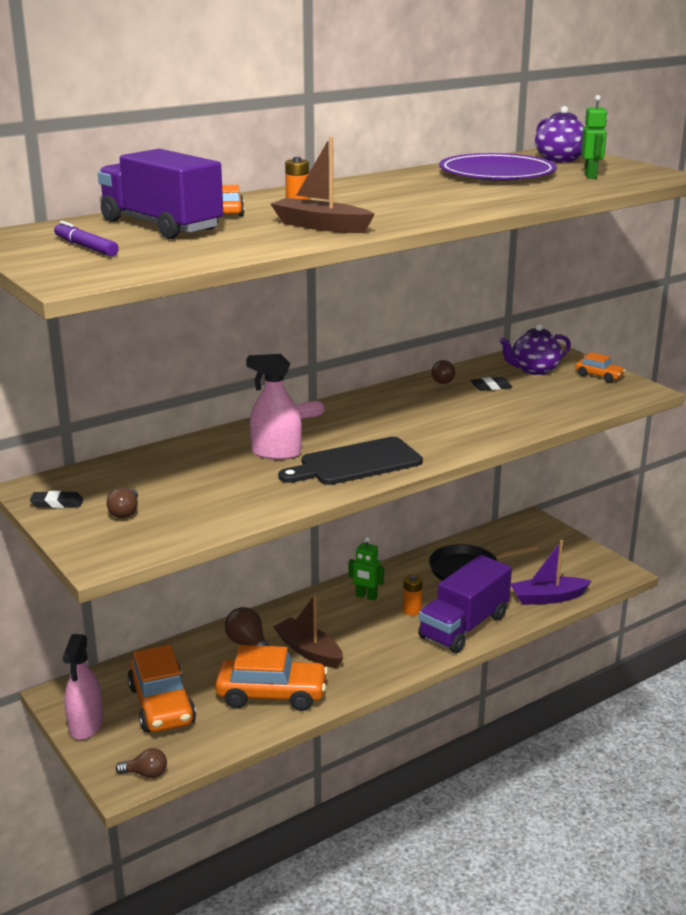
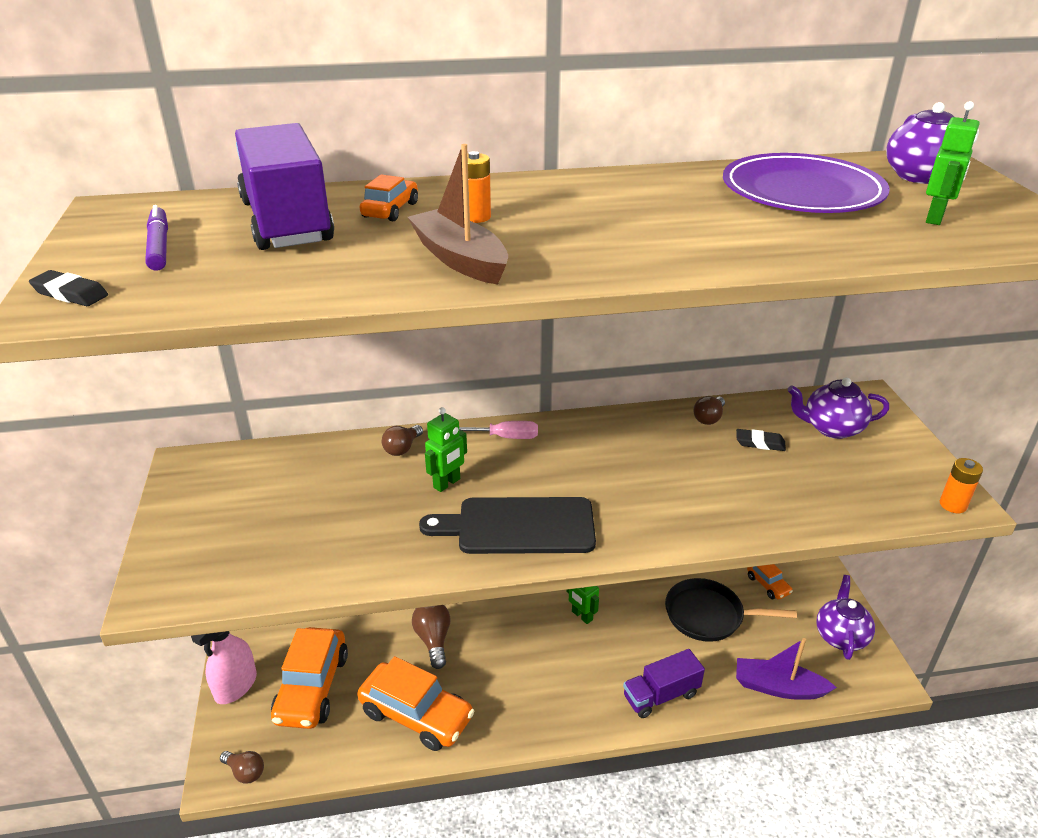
camera: 25 degrees right, 10 degrees up
(57, 503) = (188, 493): black eraser -> black eraser (70, 294)
(125, 512) = (235, 528): brown light bulb -> brown light bulb (402, 448)
(276, 453) = (447, 483): pink spray bottle -> green robot
(309, 651) = (484, 669): brown boat -> none
(412, 610) = (618, 652): orange battery -> orange battery (953, 505)
(464, 626) = (661, 695): purple truck -> purple truck, size x0.63
(573, 556) = (840, 636): none -> purple teapot
(599, 376) = (911, 460): orange car -> orange car (768, 585)

